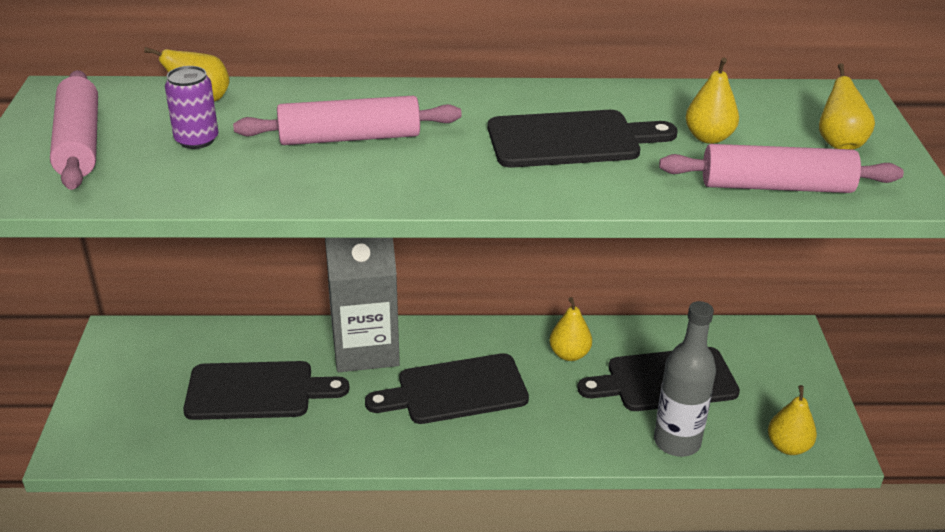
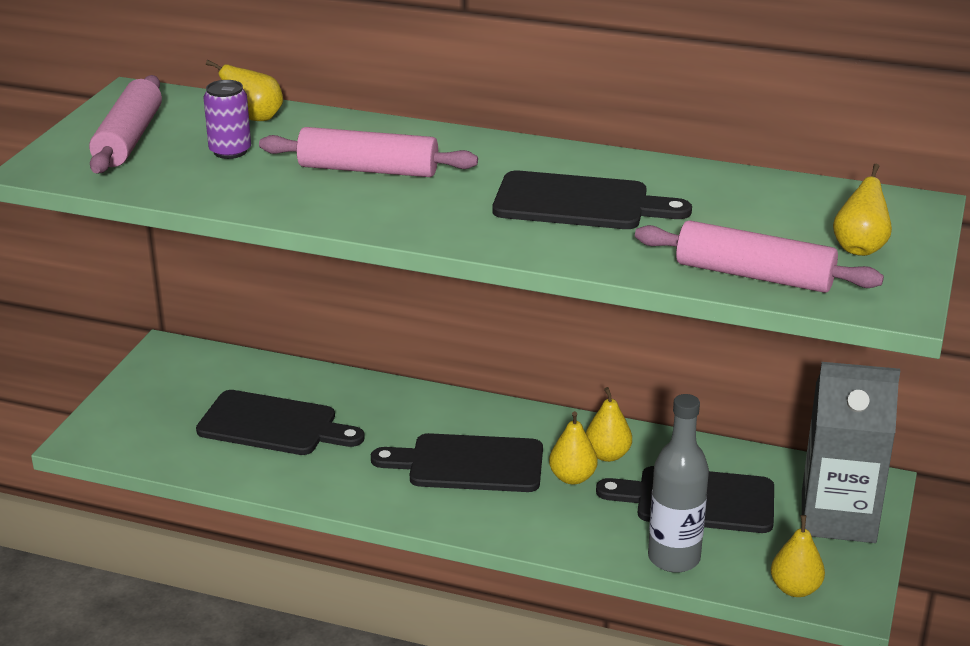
camera: 20 degrees right, 5 degrees down
(365, 349) = (398, 409): grey carton -> grey carton (838, 517)
(708, 138) = (722, 222): yellow pear -> yellow pear (572, 477)

